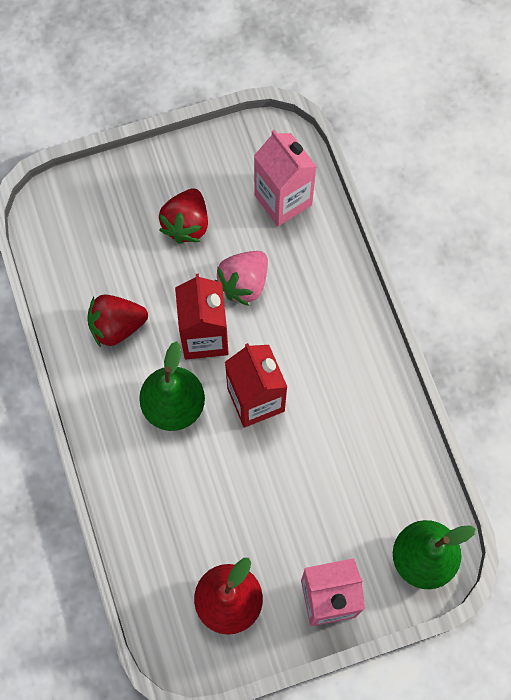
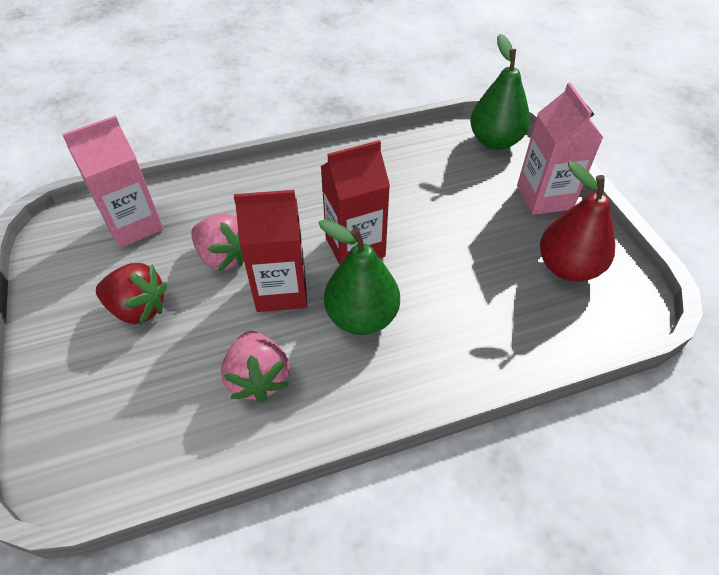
camera: 90 degrees left, 20 degrees down
(117, 326) = (258, 378): red strawberry -> pink strawberry

